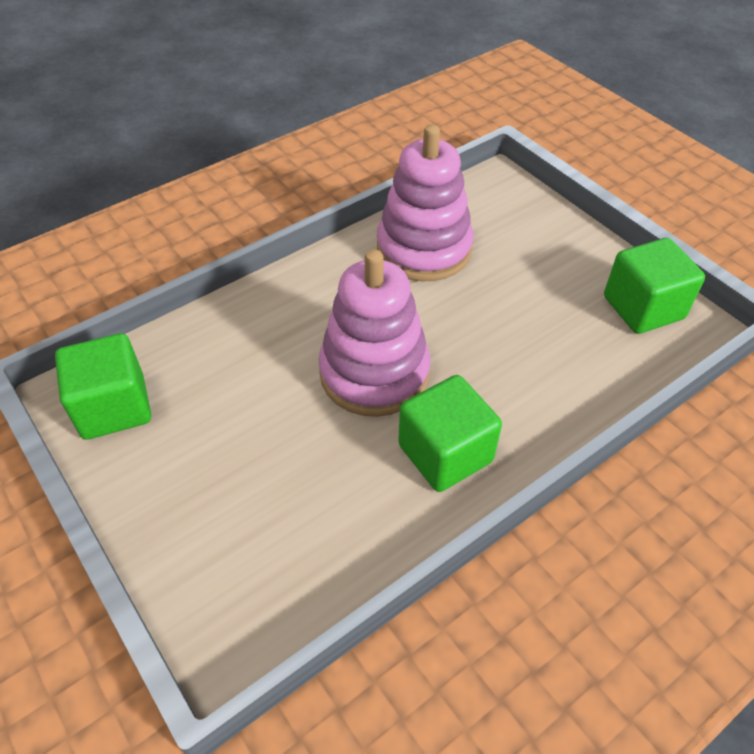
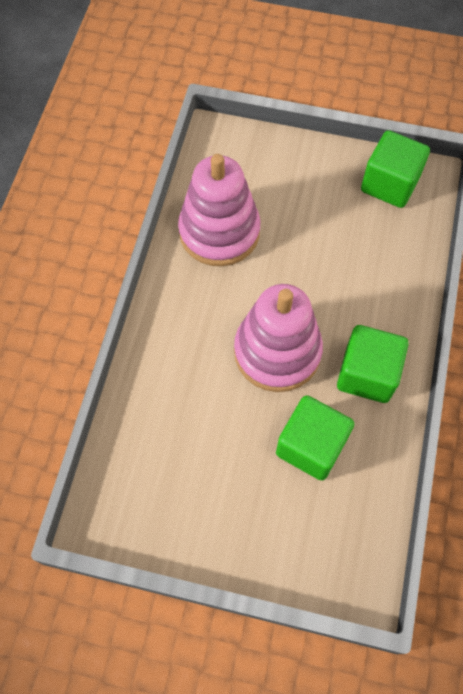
camera: 40 degrees left, 15 degrees up
(114, 407) = (138, 506): green cube -> green cube (311, 446)

